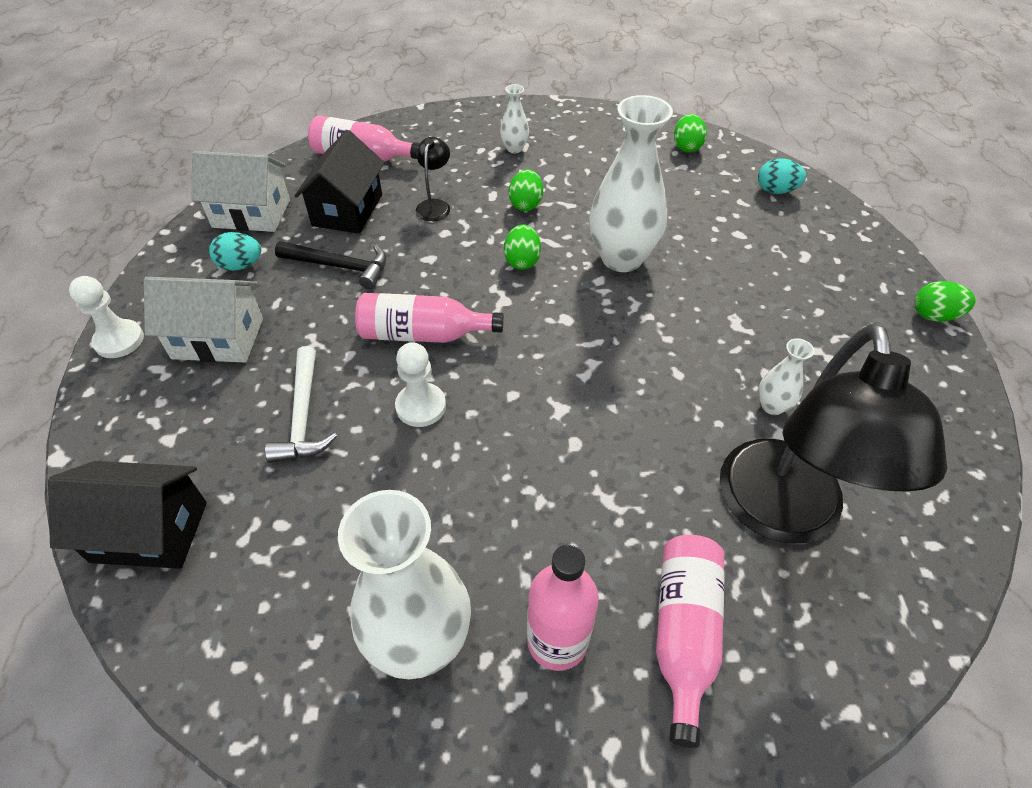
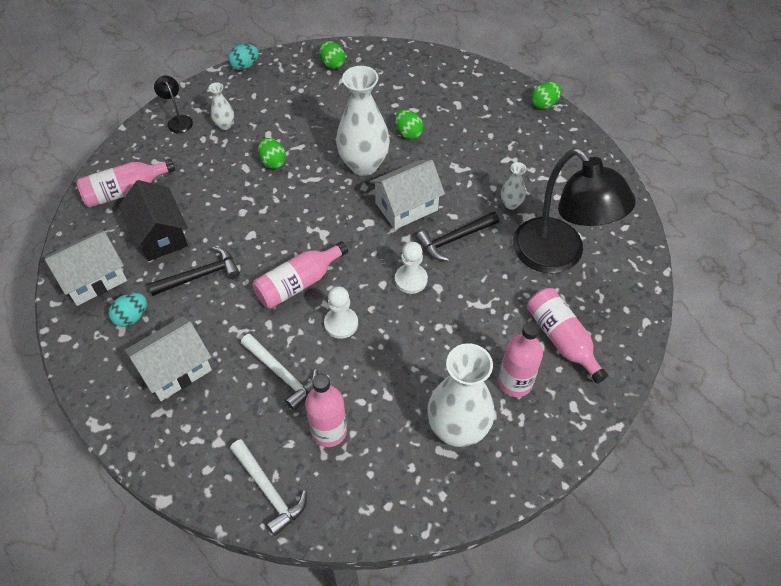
camera: 40 degrees left, 5 degrees up
(119, 340) = (110, 415): white pawn -> white pawn (411, 280)
(149, 532) = (269, 490): black house -> white hammer
(278, 516) = (329, 431): none -> pink bottle
(435, 205) = (216, 197): black lamp -> black lamp (178, 120)
(522, 261) = (309, 201): green egg -> green egg (408, 133)
(628, 328) = (406, 206): none -> white house
(653, 401) = (454, 239): none -> black hammer
(776, 190) = (409, 68): turquoise egg -> turquoise egg (245, 66)

